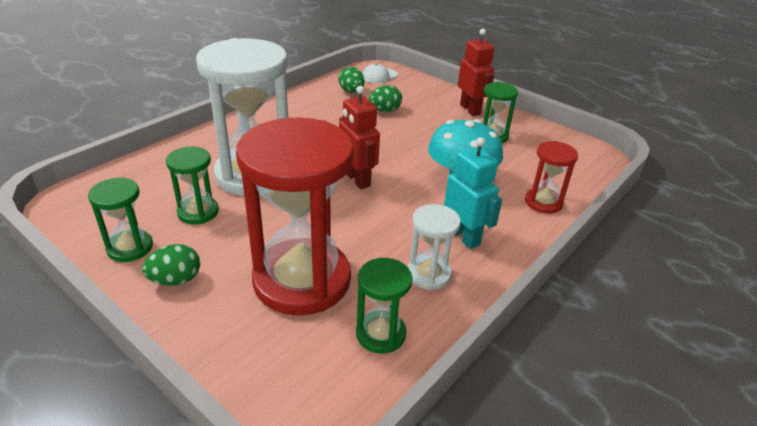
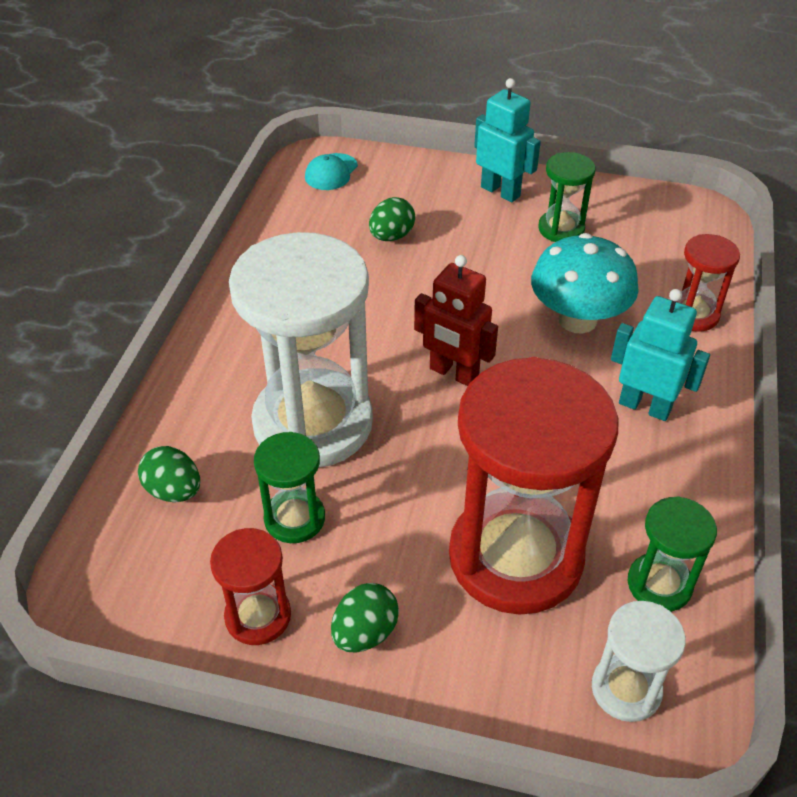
camera: 25 degrees left, 10 degrees up
(130, 248) = (258, 616): green hourglass -> red hourglass
(351, 91) = (316, 218): green egg -> green egg (174, 491)
(379, 76) = (331, 172): white cap -> turquoise cap
(428, 274) = (647, 478): white hourglass -> white hourglass (626, 689)
(470, 109) = (500, 191): red robot -> turquoise robot

